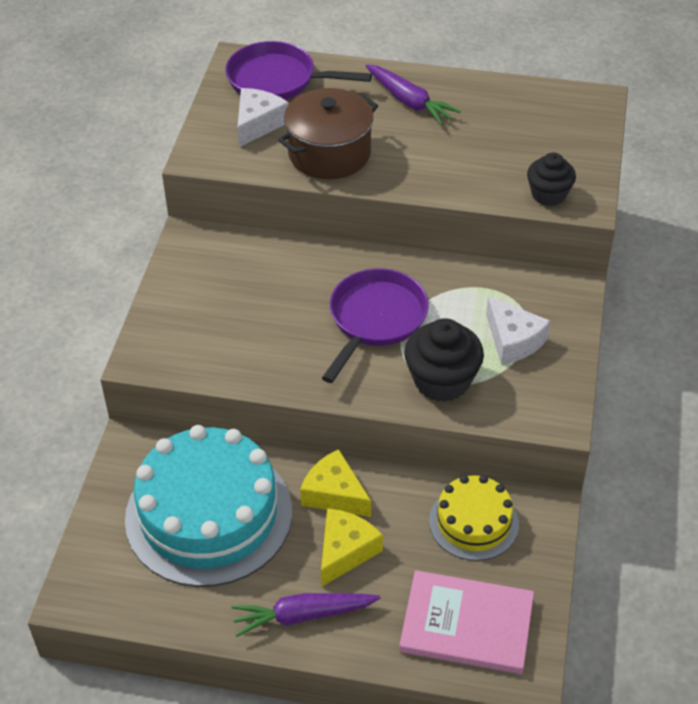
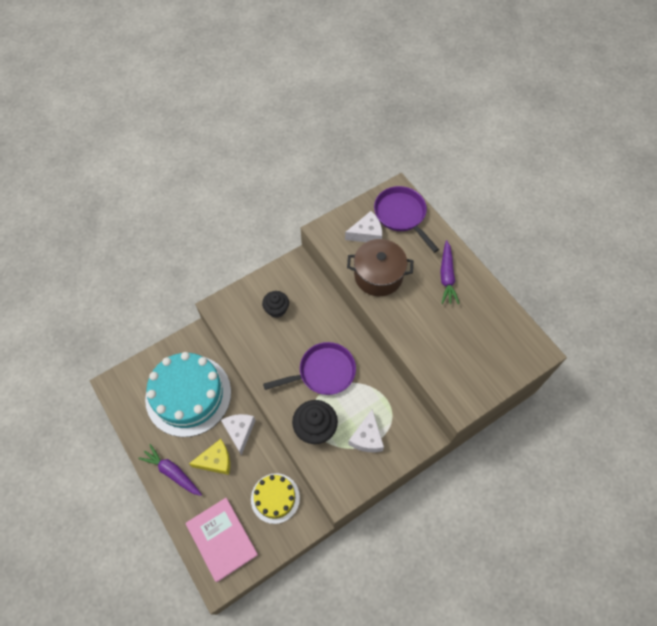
camera: 45 degrees right, 15 degrees up
(334, 494) = (239, 431): yellow cheese -> white cheese
(548, 194) = (449, 385): black cupcake -> black cupcake (276, 309)

